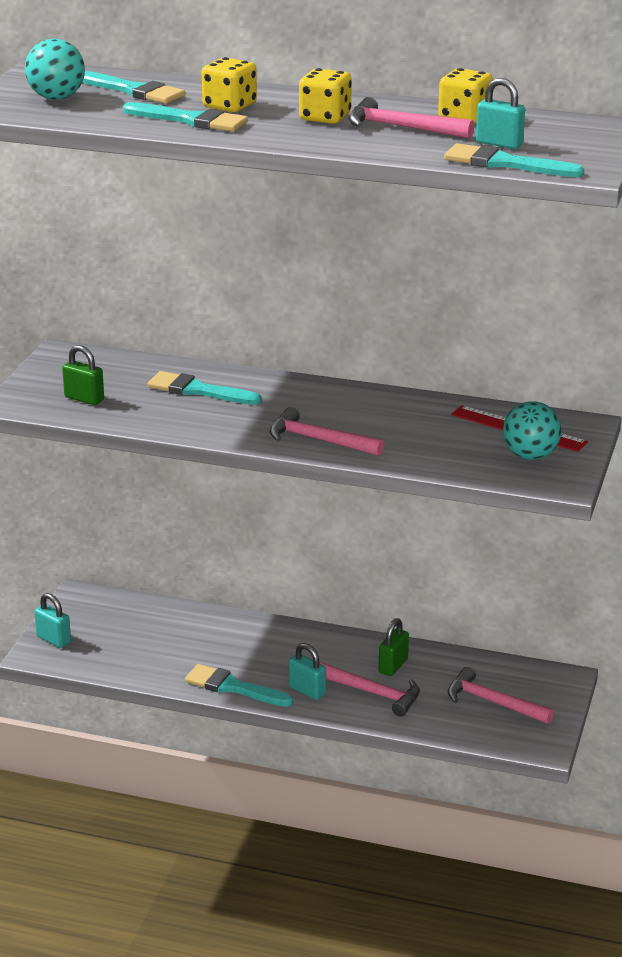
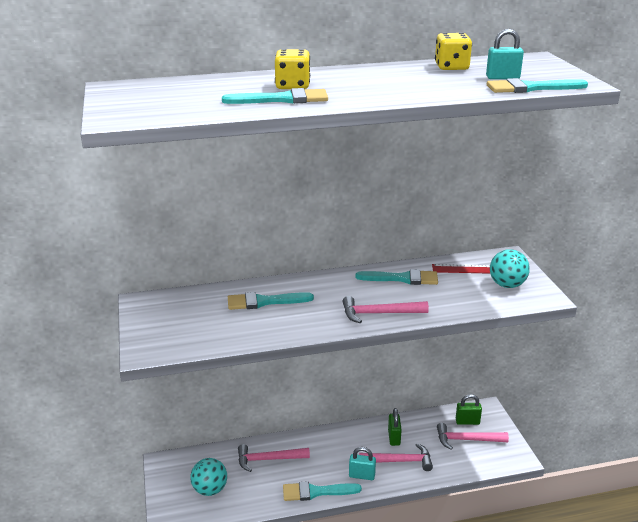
camera: 30 degrees left, 0 degrees up
(53, 639) = (172, 504): turquoise padlock -> none
(56, 98) = (155, 102): turquoise ball -> turquoise ball (210, 489)
(84, 399) = (193, 332): green padlock -> green padlock (467, 421)
(133, 91) = (206, 88): turquoise brush -> turquoise brush (402, 278)
(325, 118) = (369, 82): yellow dice -> none
(401, 127) = (427, 79): pink hammer -> pink hammer (268, 459)

